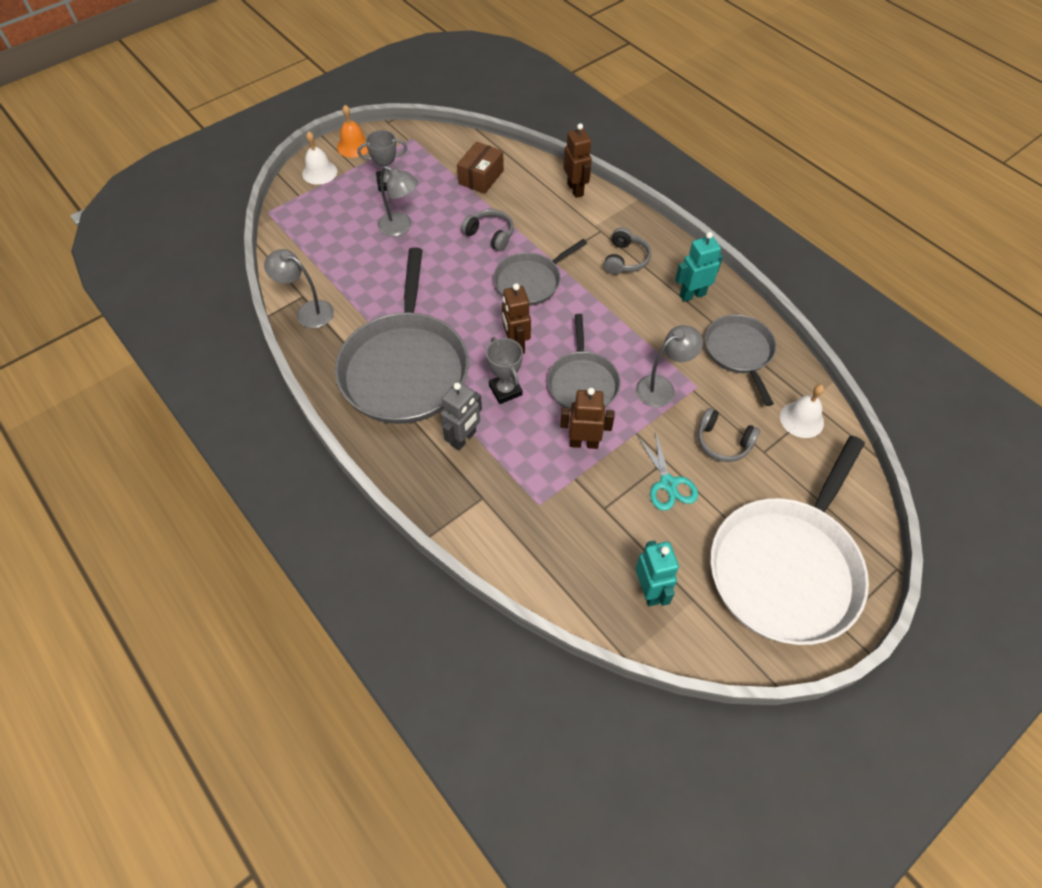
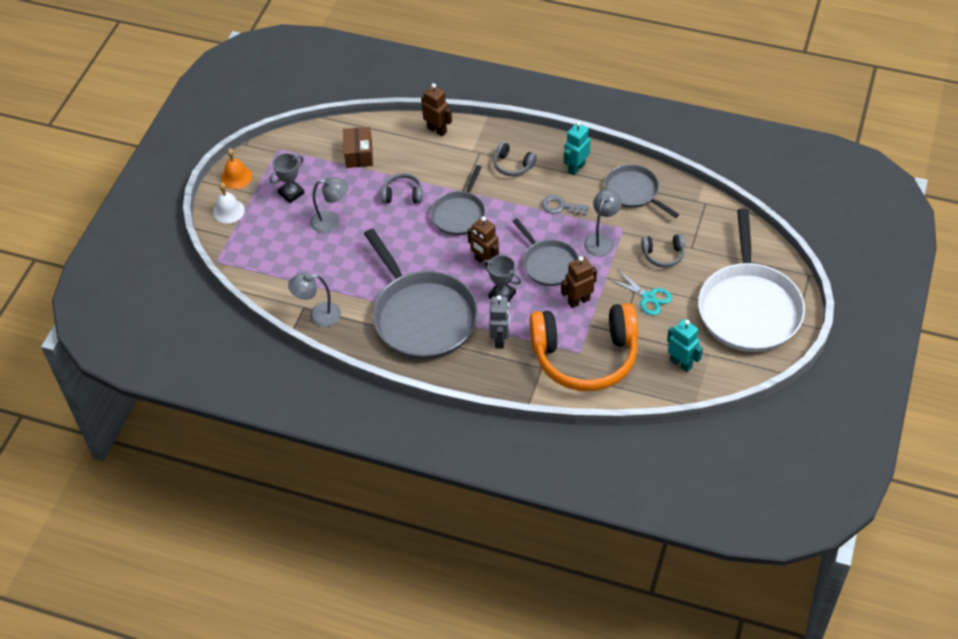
camera: 30 degrees left, 5 degrees down
(541, 513) = (585, 356): none -> orange headphones
(625, 259) = (513, 165): grey headphones -> grey headphones turned 135 degrees clockwise
(644, 327) = (560, 206): none -> grey key
(801, 419) = (700, 215): white bell -> none

